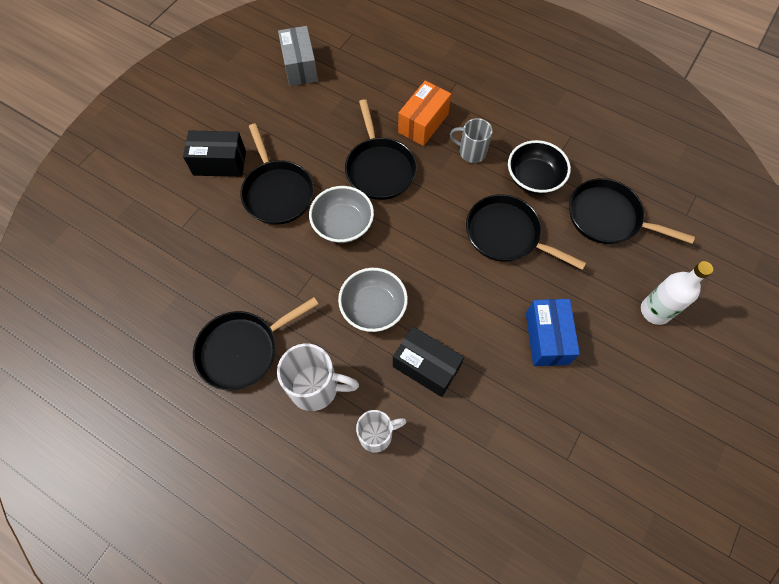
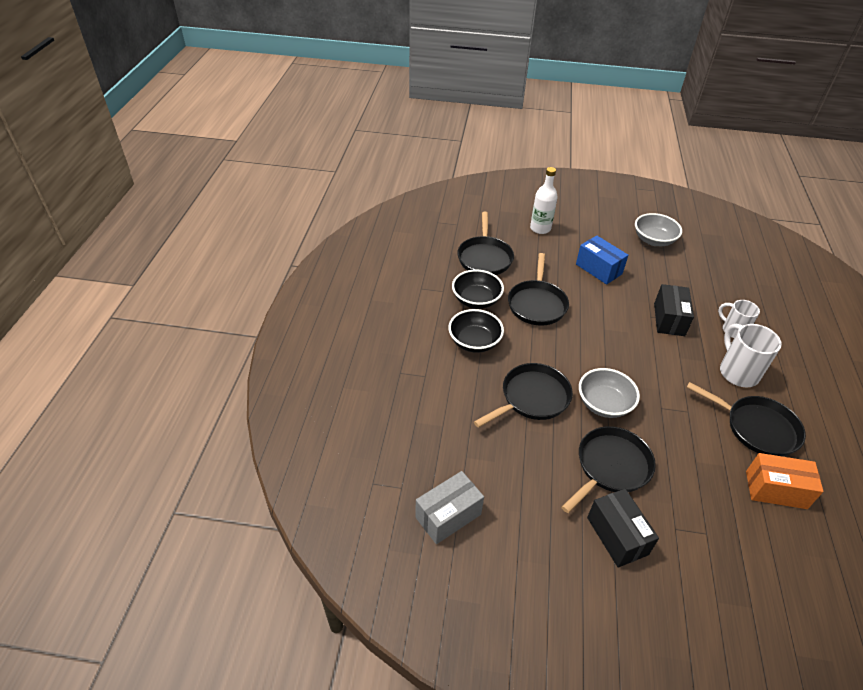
camera: 115 degrees left, 20 degrees down
(373, 308) = (654, 360): grey bowl -> grey bowl (653, 240)
(423, 123) = (463, 382): orange box -> orange box (776, 490)
(471, 152) = (474, 342): grey mug -> black bowl
(546, 338) = (598, 269): blue box -> blue box turned 75 degrees clockwise

